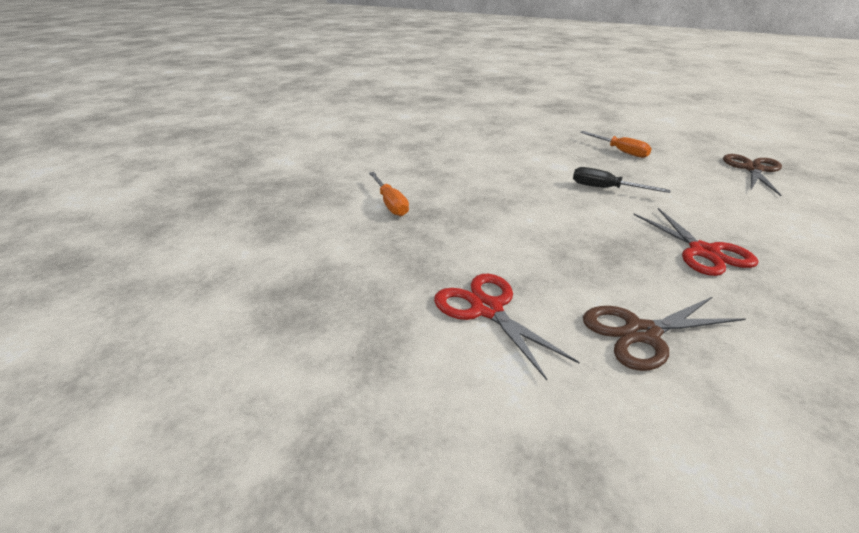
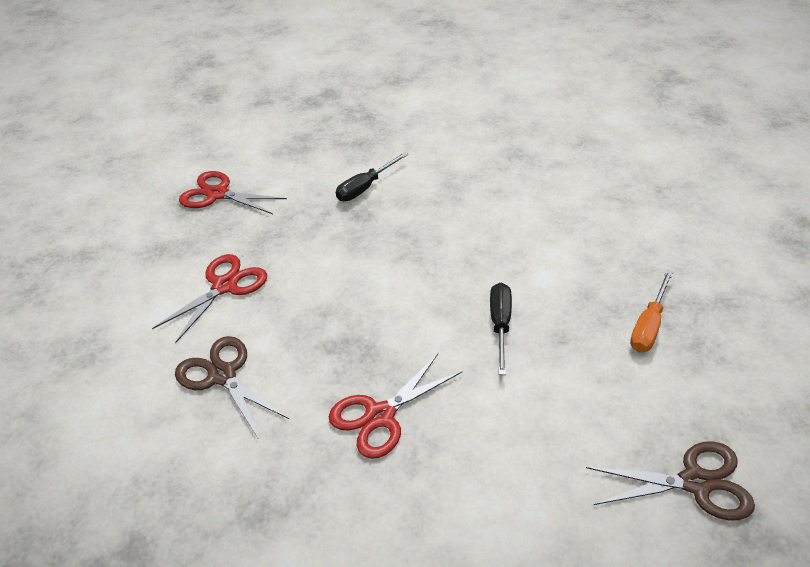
camera: 70 degrees right, 10 degrees up
(302, 288) = (217, 194): none -> red scissors
(390, 204) = (365, 187): orange screwdriver -> black screwdriver

